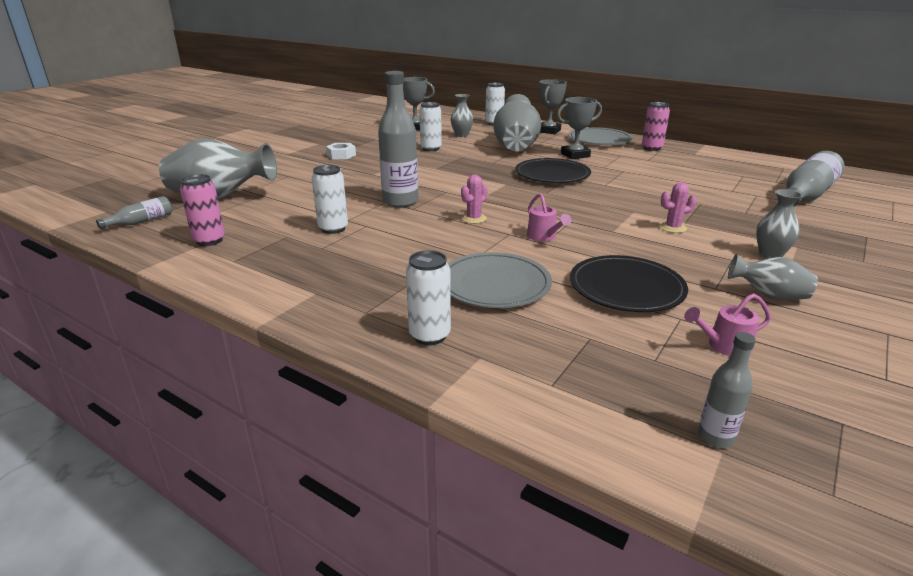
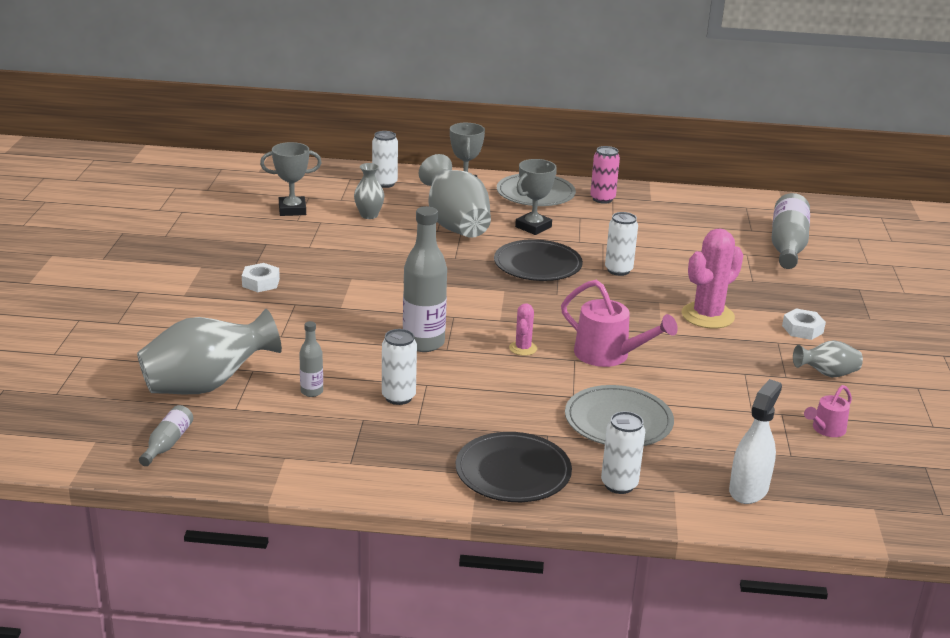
camera: 30 degrees left, 0 degrees up
(209, 240) = (288, 447): pink can -> none
(431, 148) = (359, 248): white can -> white can (618, 270)
(544, 237) = (609, 355): pink watering can -> pink watering can, size x1.78
(567, 380) = (748, 489): none -> white spray bottle
(626, 288) = (722, 395): black plate -> black plate (513, 471)
(673, 228) = (707, 316): pink cactus -> pink cactus, size x1.99
(715, 437) = (864, 500): grey bottle -> grey bottle (312, 392)
(770, 255) = (802, 329): grey vase -> white nut

